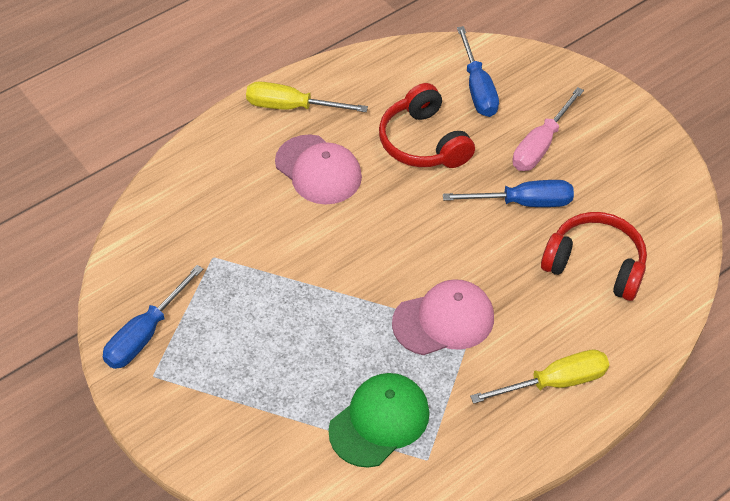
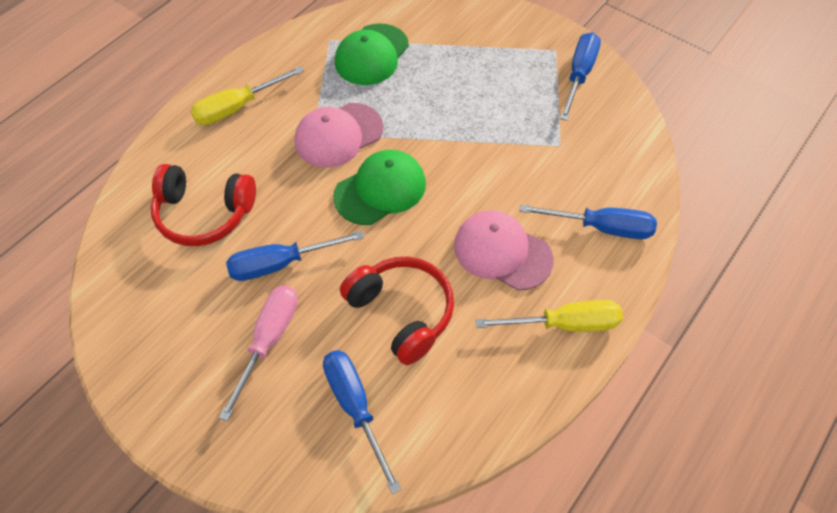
camera: 165 degrees right, 5 degrees up
(218, 171) = (601, 227): none -> blue screwdriver
(414, 250) = (380, 190): none -> green cap

